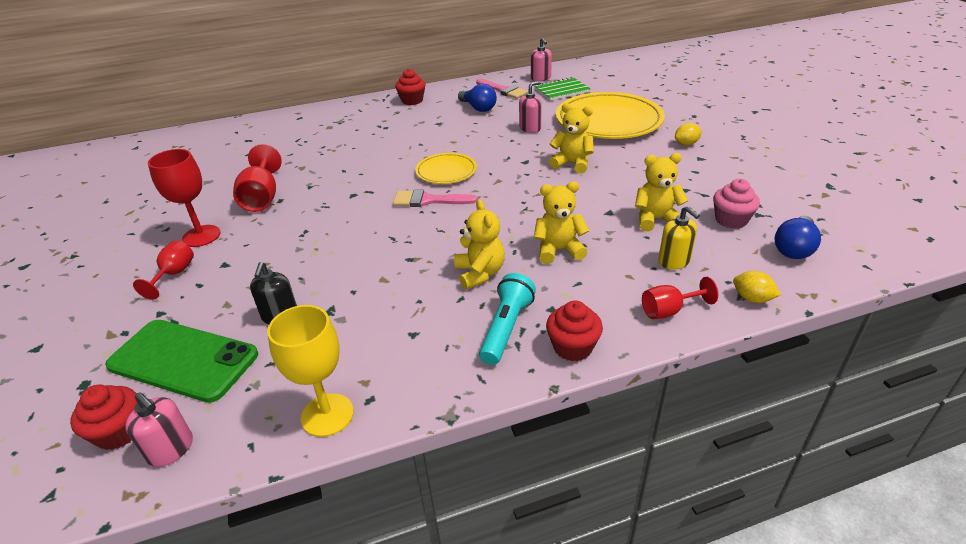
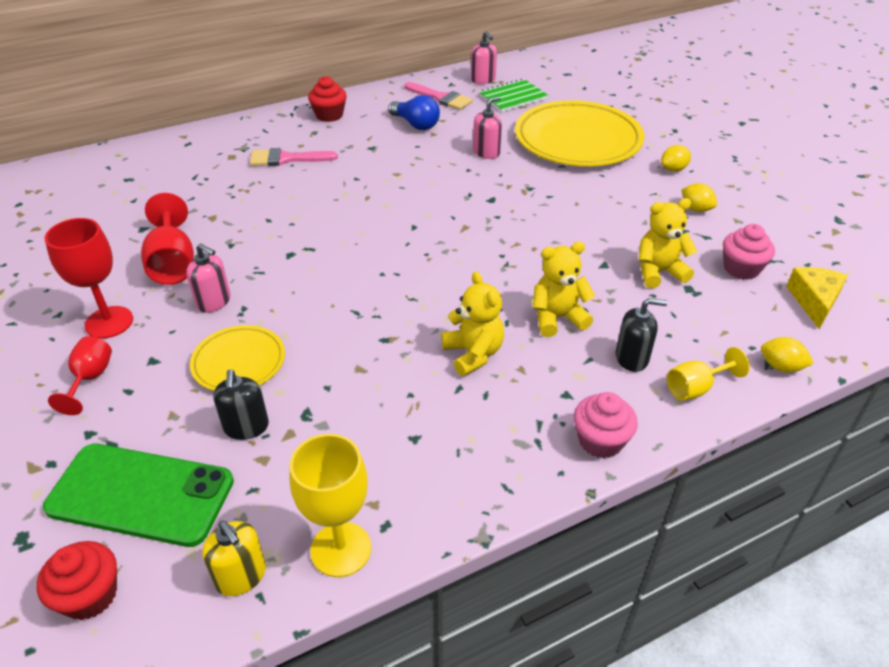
camera: 10 degrees left, 5 degrees up
(171, 449) = (163, 611): pink soap dispenser -> pink soap dispenser (214, 301)
(428, 200) = (387, 258): pink brush -> pink brush (286, 159)
(446, 171) = (398, 217): yellow plate -> yellow plate (239, 362)
(506, 328) = (520, 422): turquoise flashlight -> none
(572, 164) = (547, 200): yellow teddy bear -> none
(572, 347) = (600, 441): red cupcake -> pink cupcake
(616, 284) = (632, 358): none -> black soap dispenser
(669, 311) = (696, 388): red goblet -> yellow goblet
(674, 261) = (689, 325): yellow soap dispenser -> yellow soap dispenser (241, 576)
(699, 173) = (696, 209): none -> yellow lemon
(794, 248) = (814, 301): blue light bulb -> yellow cheese

